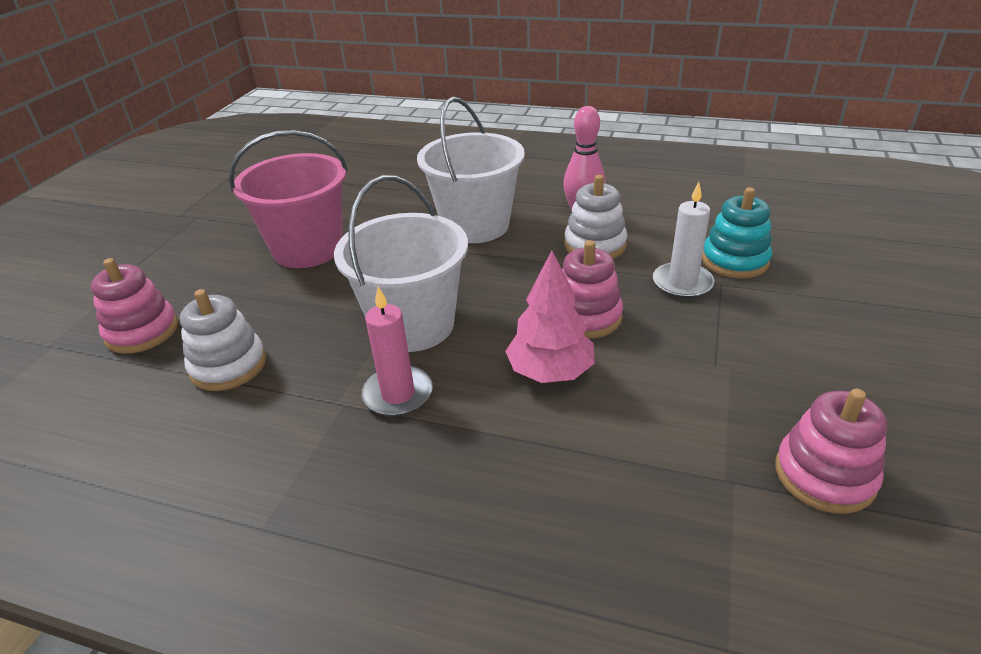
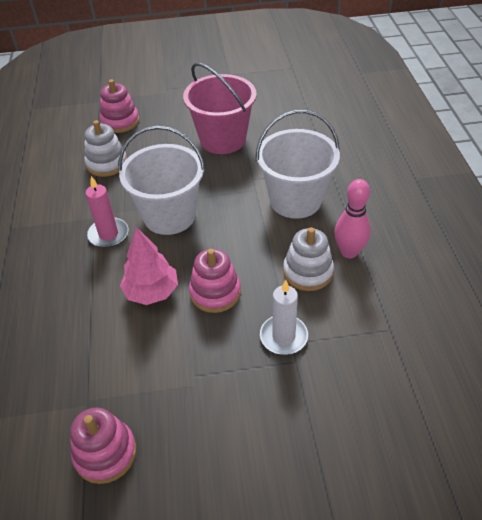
camera: 65 degrees right, 10 degrees up
(734, 260) = (336, 364): turquoise stacking toy -> none

